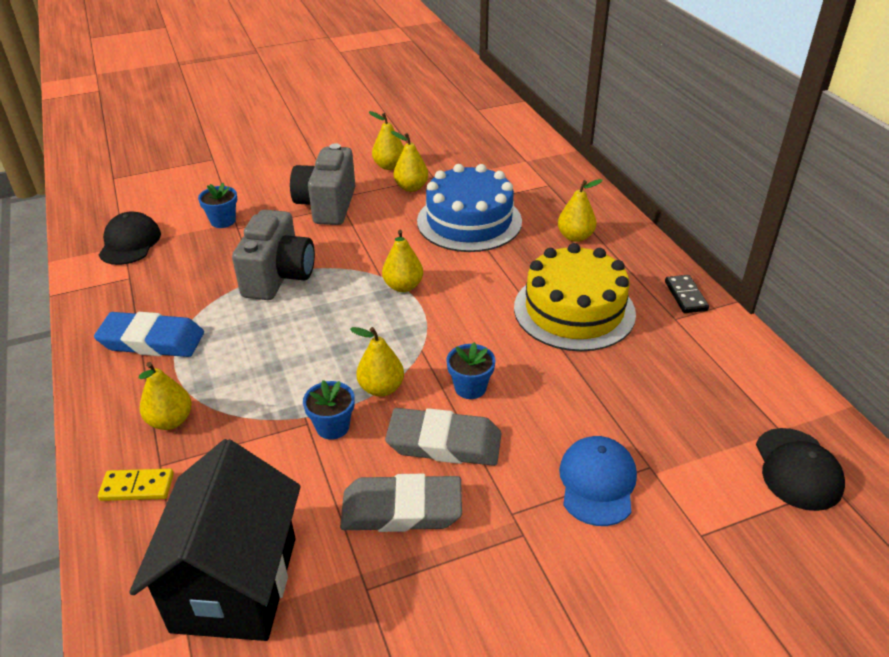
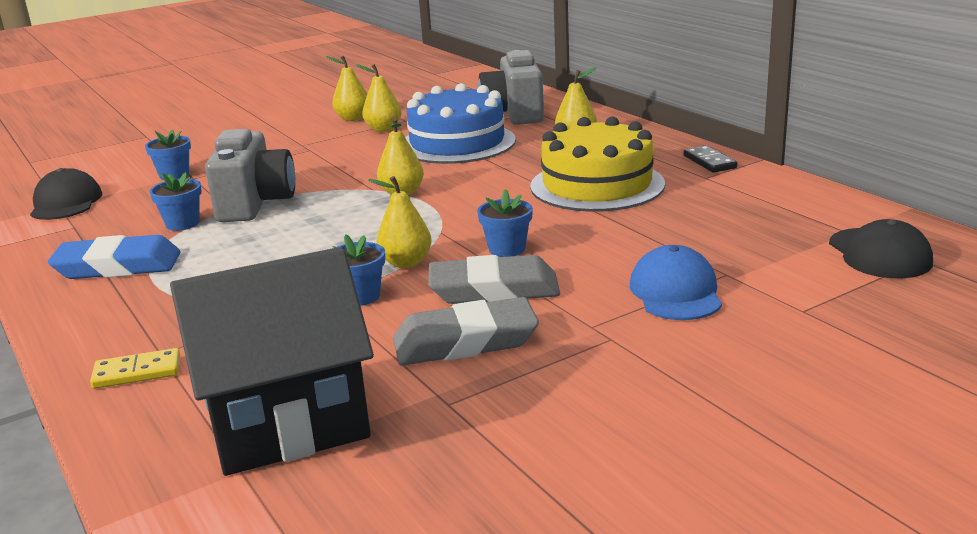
camera: 10 degrees left, 15 degrees down
(170, 421) = (162, 319): yellow pear -> none
(214, 292) = (182, 224): none -> blue flower pot
(235, 584) = (287, 424): black house -> black house turned 75 degrees clockwise
(327, 205) = (293, 151): grey camera -> grey camera (514, 114)

